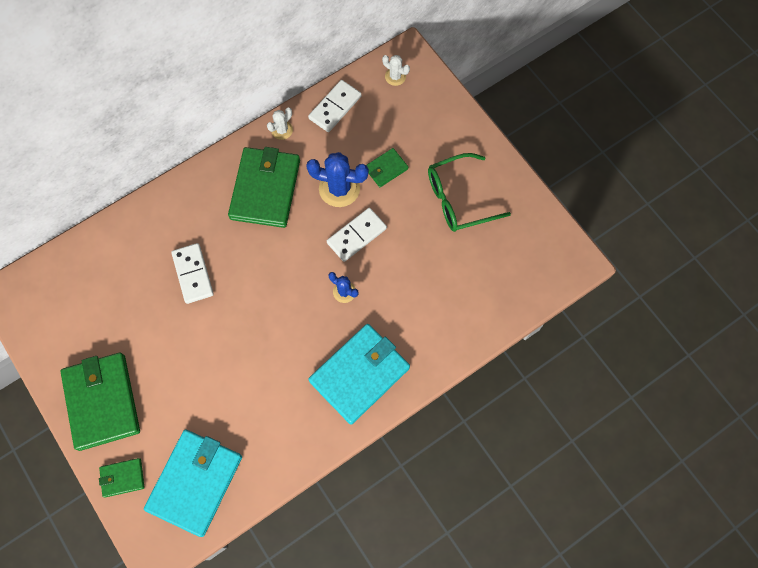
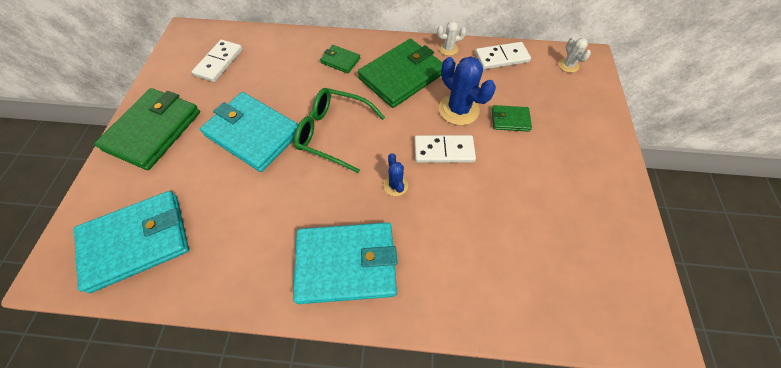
camera: 40 degrees right, 10 degrees down
(122, 478) = (101, 193): green wallet -> green wallet (340, 61)
(191, 337) = (253, 133): none -> turquoise wallet
(193, 274) = (298, 94): white domino -> white domino (219, 62)
(459, 198) = (561, 183): green glasses -> green glasses (334, 133)

